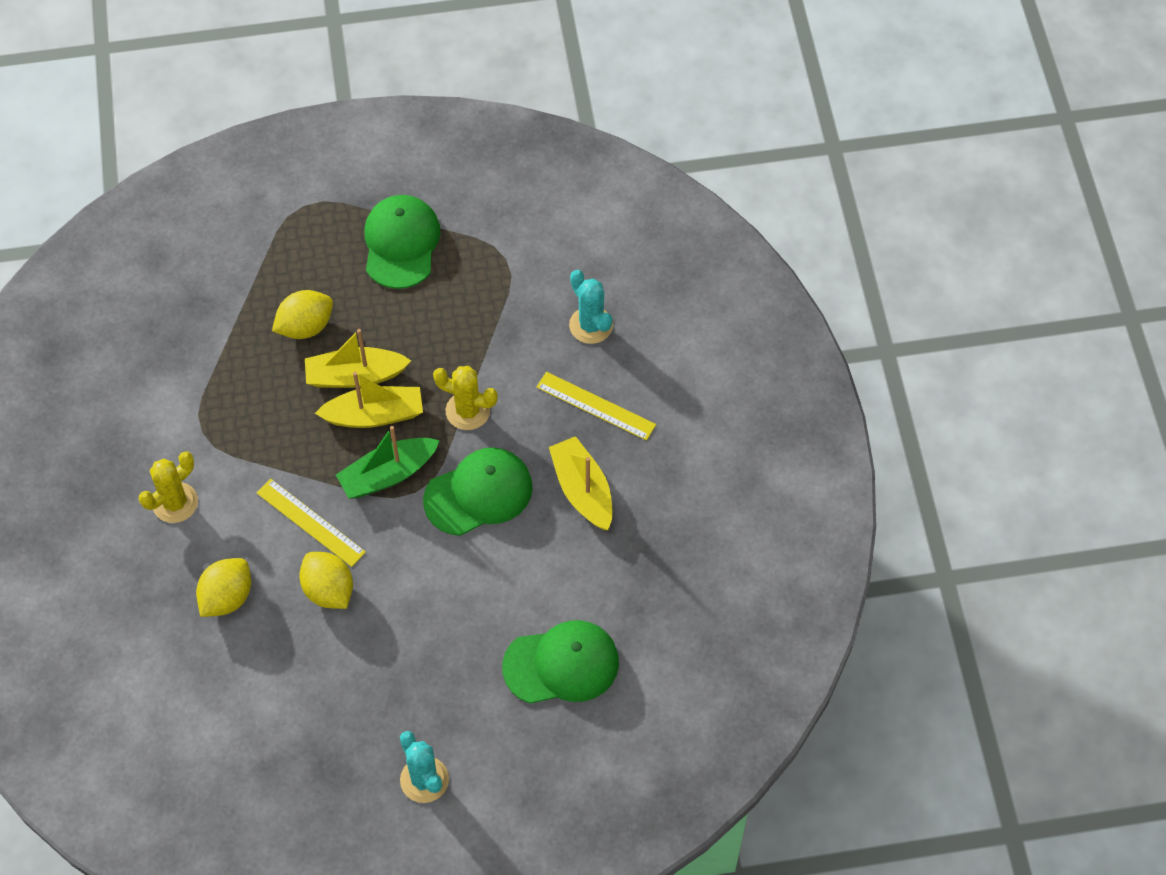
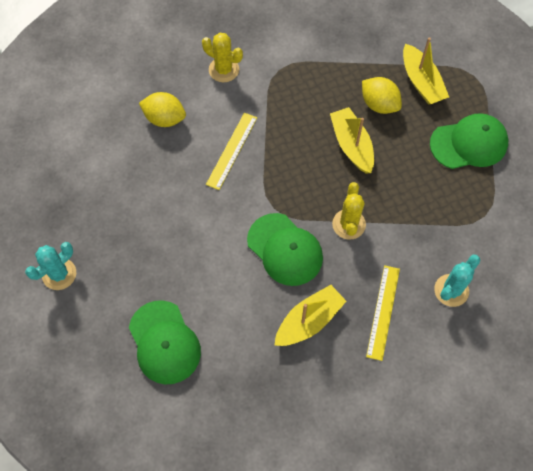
camera: 75 degrees right, 5 degrees up
(328, 590) = (184, 176): yellow lemon -> none
(374, 415) = (325, 166): yellow boat -> yellow boat (421, 82)
(388, 474) = (282, 187): green boat -> none

